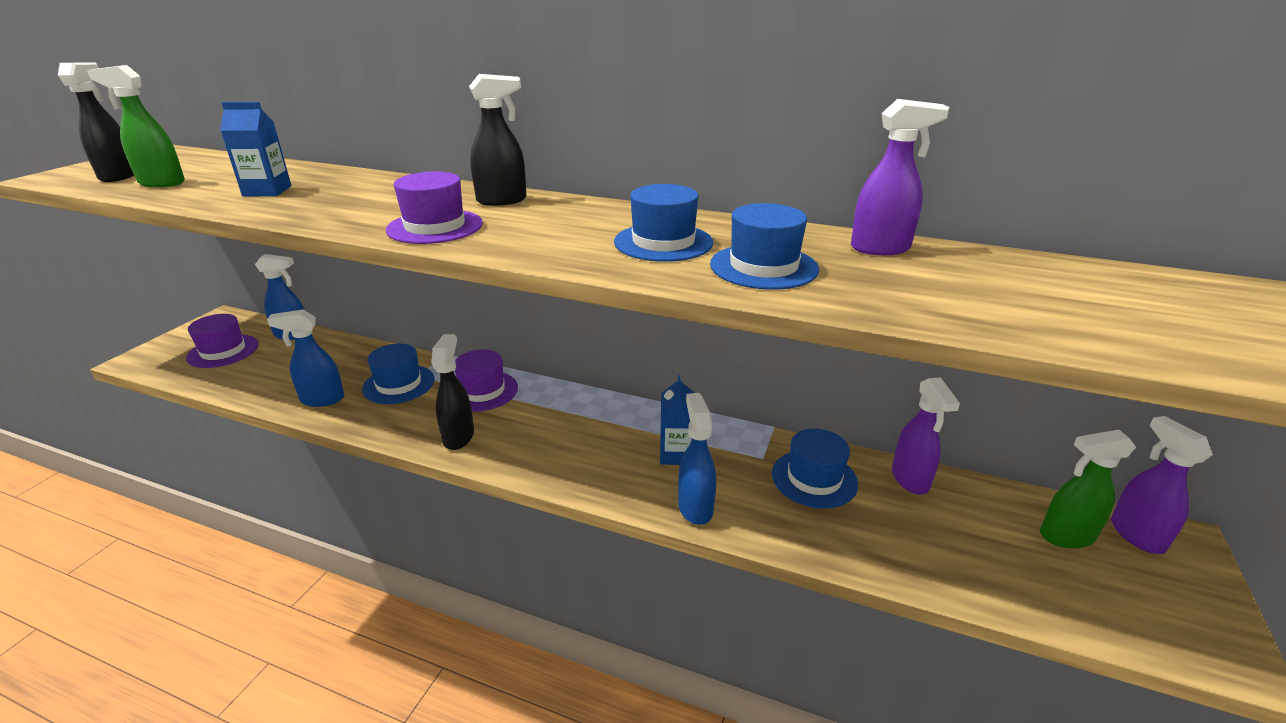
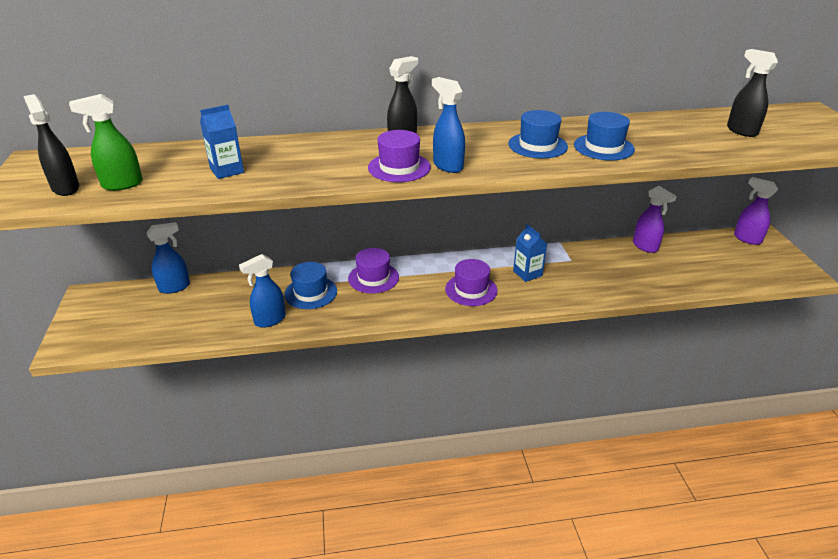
camera: 30 degrees left, 5 degrees up
(223, 351) = (133, 317): purple hat -> purple hat (471, 290)
(458, 436) = (395, 308): black spray bottle -> black spray bottle (741, 131)
(695, 507) = (565, 296): blue spray bottle -> blue spray bottle (447, 166)
(814, 478) = (604, 261): blue hat -> none
(881, 248) = (637, 123): purple spray bottle -> none
(1065, 536) = (724, 249): green spray bottle -> none

